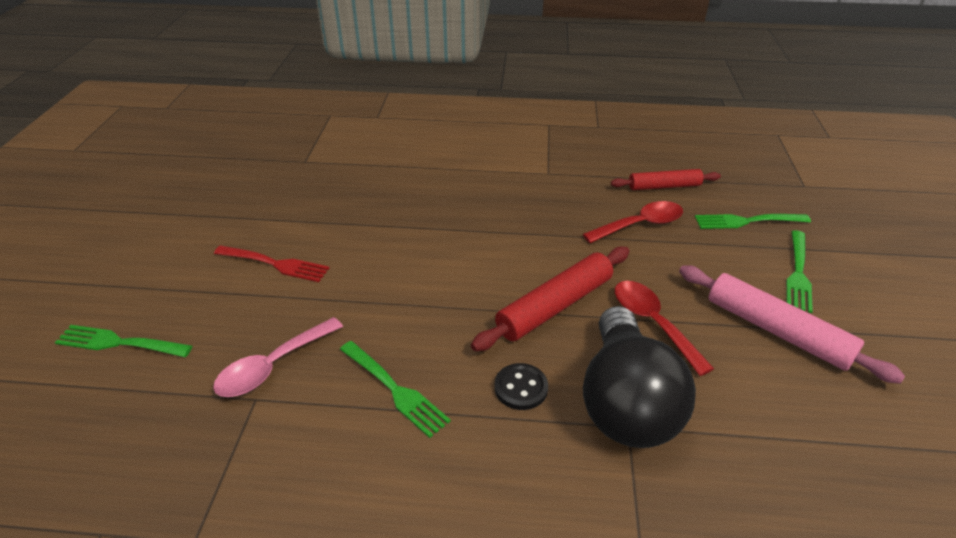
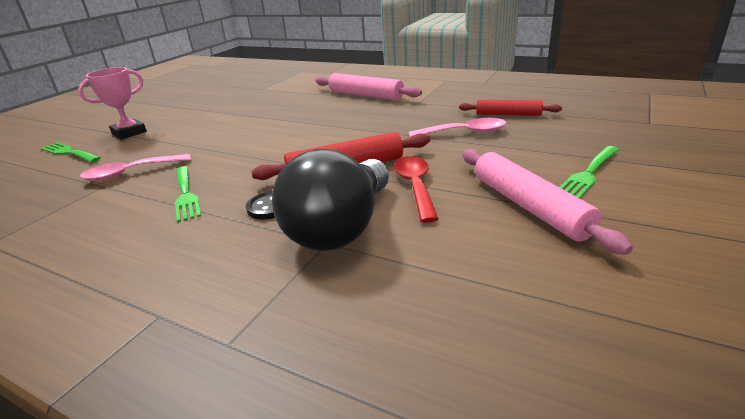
camera: 25 degrees right, 10 degrees down
(179, 284) = (129, 133): none -> pink trophy
(274, 264) = (189, 129): red fork -> none
(469, 164) = (365, 95): none -> pink rolling pin
(640, 225) = (464, 133): red spoon -> pink spoon
(747, 221) = (568, 138): green fork -> none

